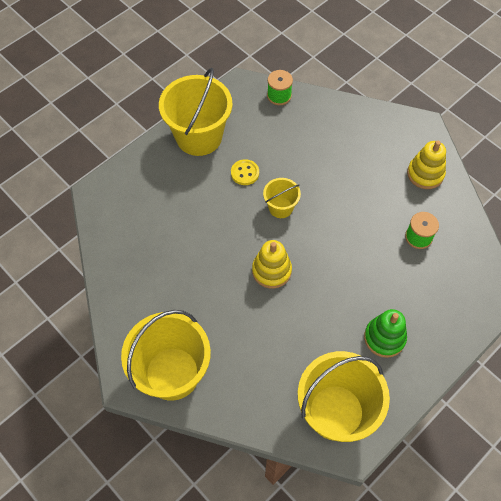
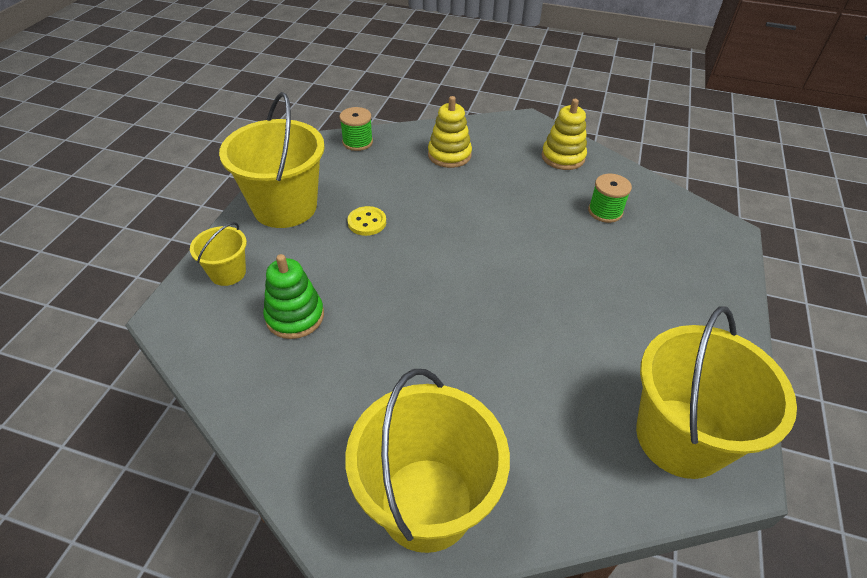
camera: 30 degrees left, 15 degrees down
(271, 271) = (472, 308): yellow stacking toy -> yellow stacking toy (449, 155)
(280, 207) = (434, 240): yellow bucket -> yellow bucket (228, 273)
(384, 338) = (658, 323): green stacking toy -> green stacking toy (295, 316)

